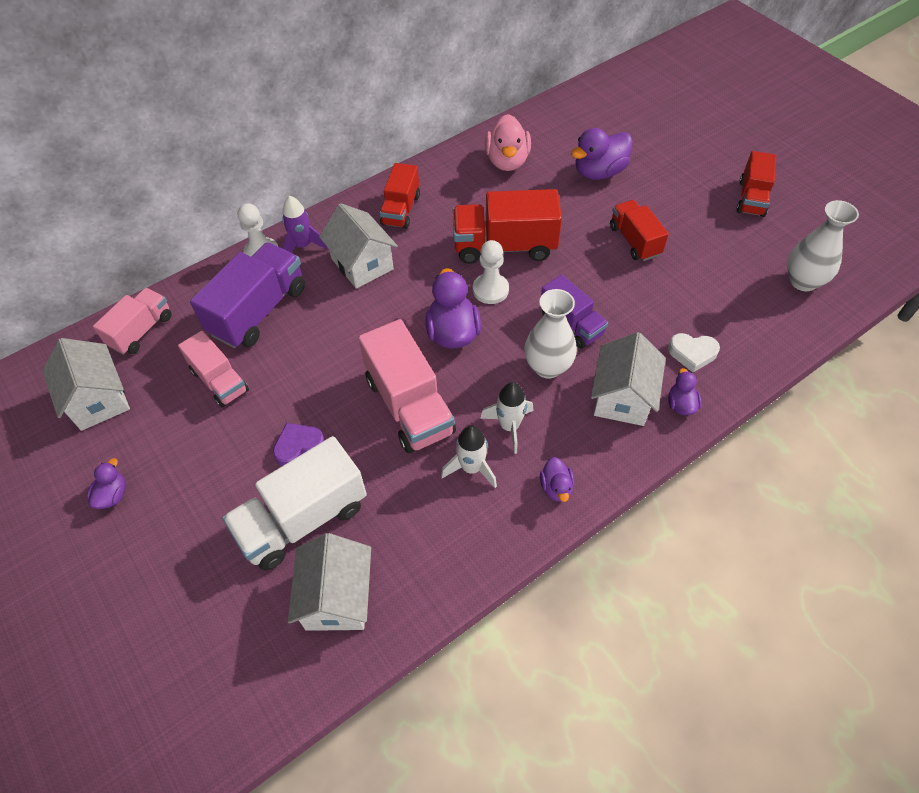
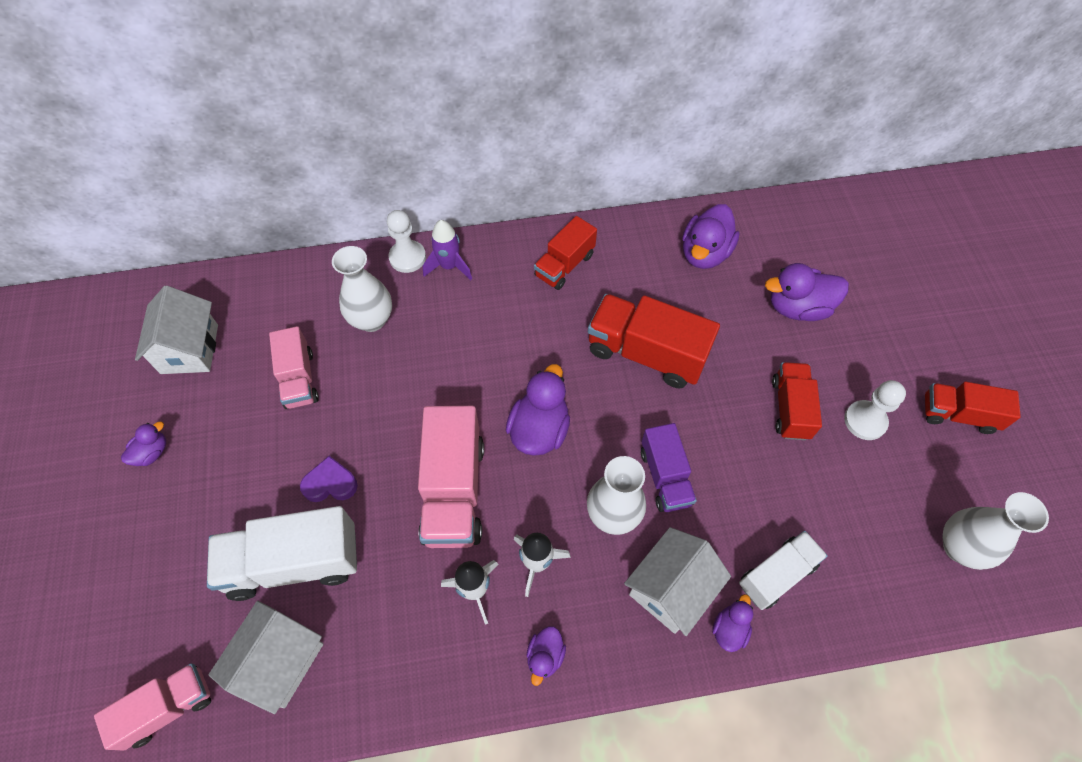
camera: 25 degrees right, 5 degrees up
(141, 331) = (260, 294): pink truck -> pink truck (168, 708)
(259, 311) = (372, 320): purple truck -> white vase
(362, 264) = (494, 311): white house -> none
(490, 290) = (604, 398): white pawn -> white pawn (865, 421)
(507, 161) = (704, 253): pink duck -> purple duck
(692, 353) = (777, 575): white heart -> white truck
(751, 198) = (958, 414): red truck -> red truck turned 60 degrees clockwise

